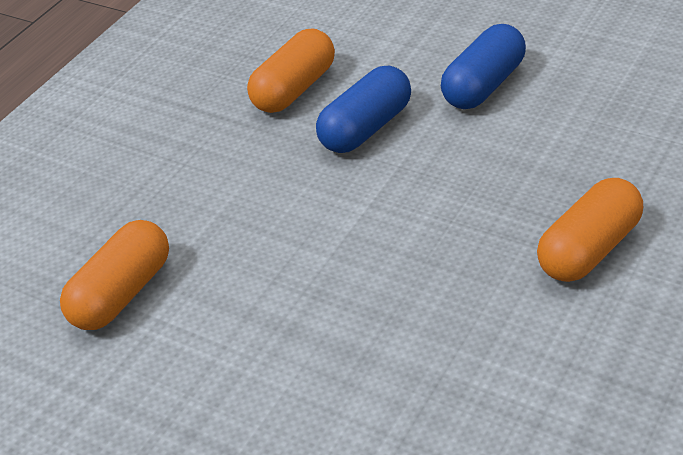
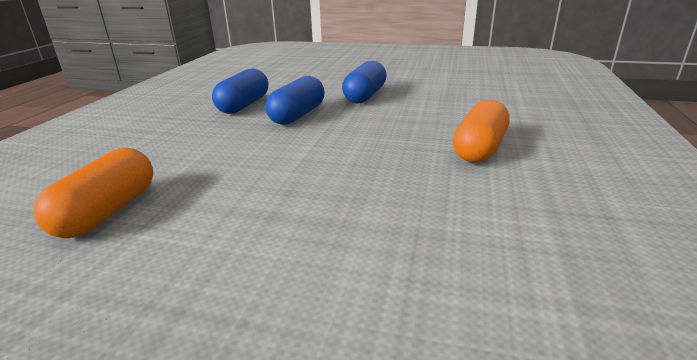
camera: 20 degrees left, 15 degrees down
(294, 89) = (244, 105): orange capsule -> blue capsule

